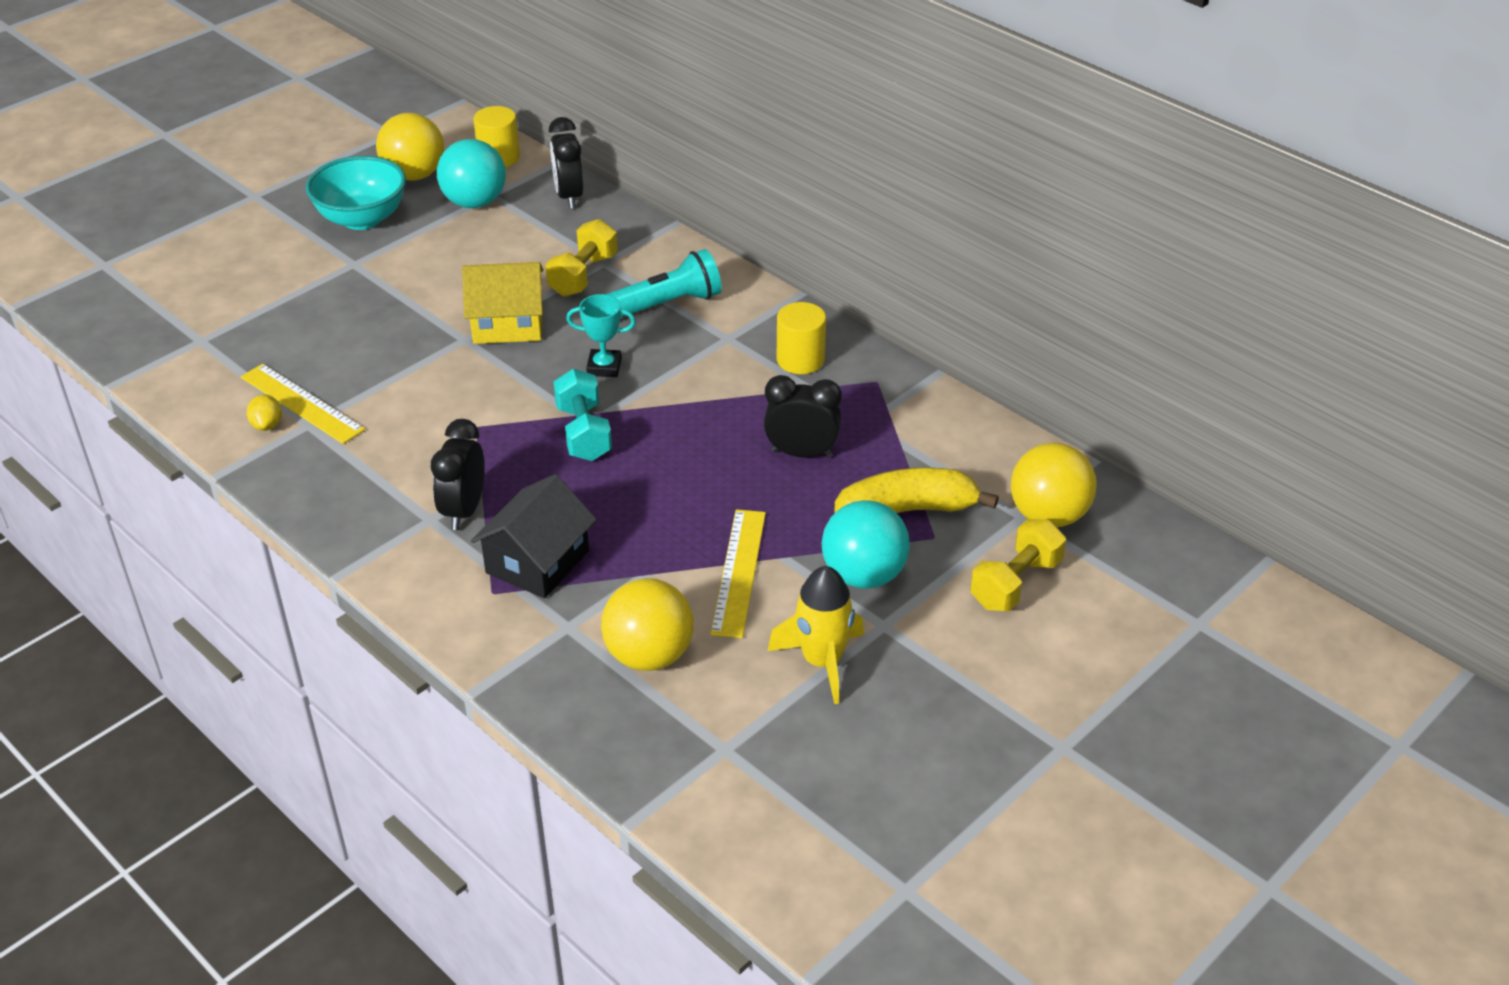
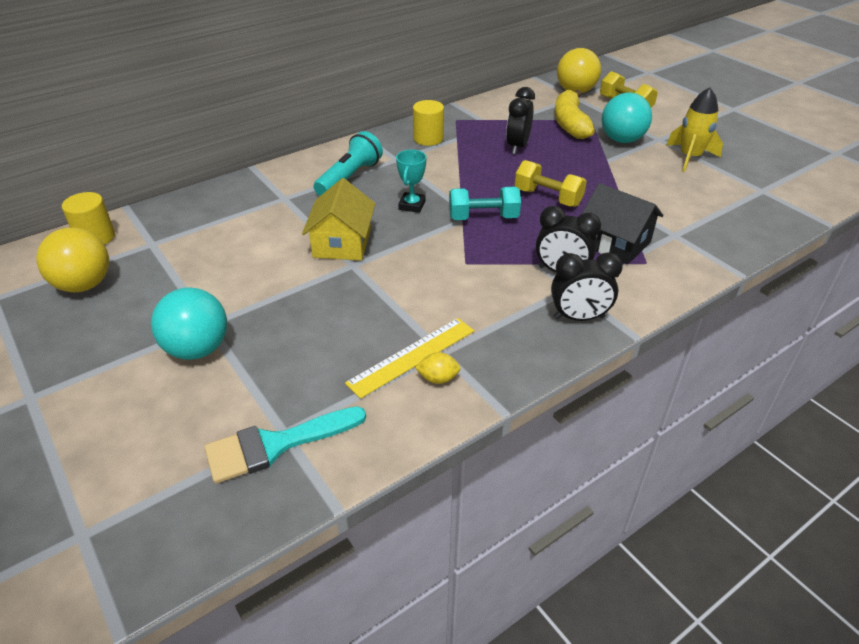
camera: 80 degrees left, 0 degrees up
(185, 338) = (276, 445): none -> turquoise brush
(362, 219) = (135, 318): turquoise bowl -> none
(474, 202) = (157, 252): turquoise ball -> turquoise ball (197, 349)
(569, 196) = (184, 207): black clock -> black clock (579, 317)
(583, 275) = (296, 207): yellow dumbbell -> yellow dumbbell (548, 197)
(649, 655) = (695, 208): yellow ball -> none
(665, 305) = (349, 177): turquoise flashlight -> turquoise flashlight turned 45 degrees clockwise
(739, 572) = (621, 174): yellow ruler -> none

